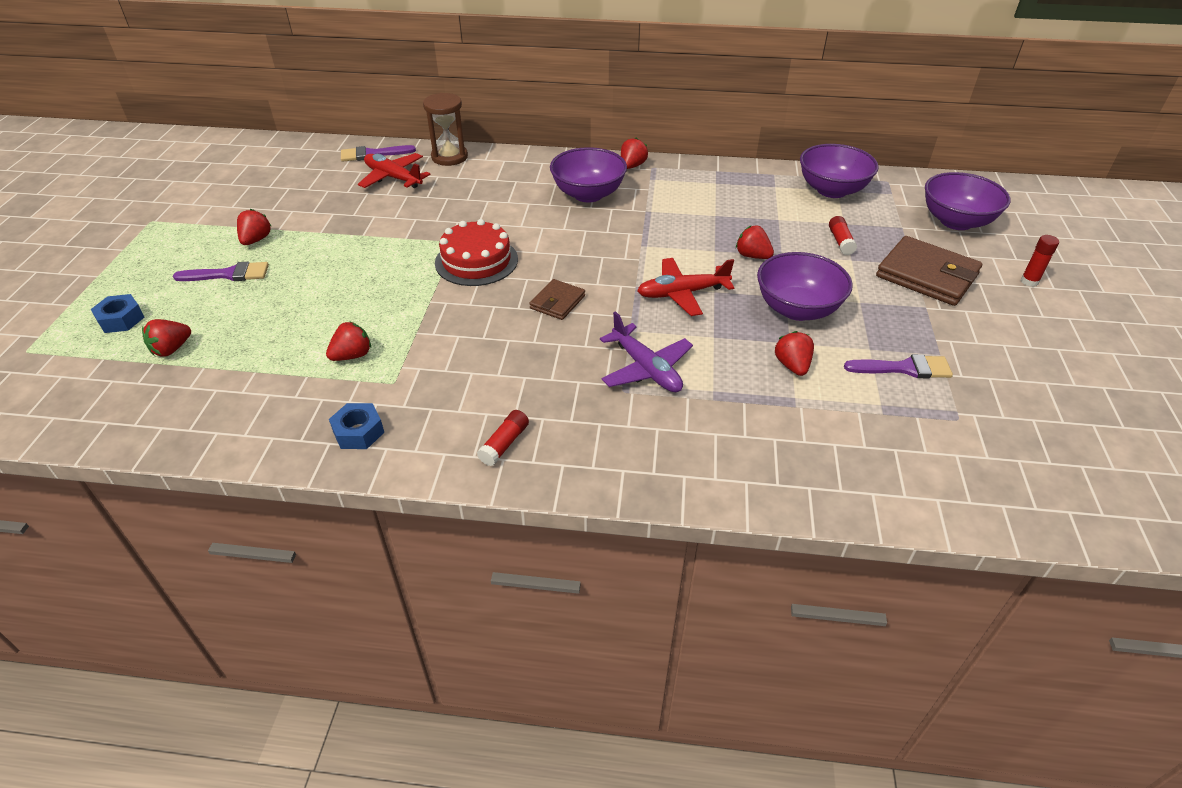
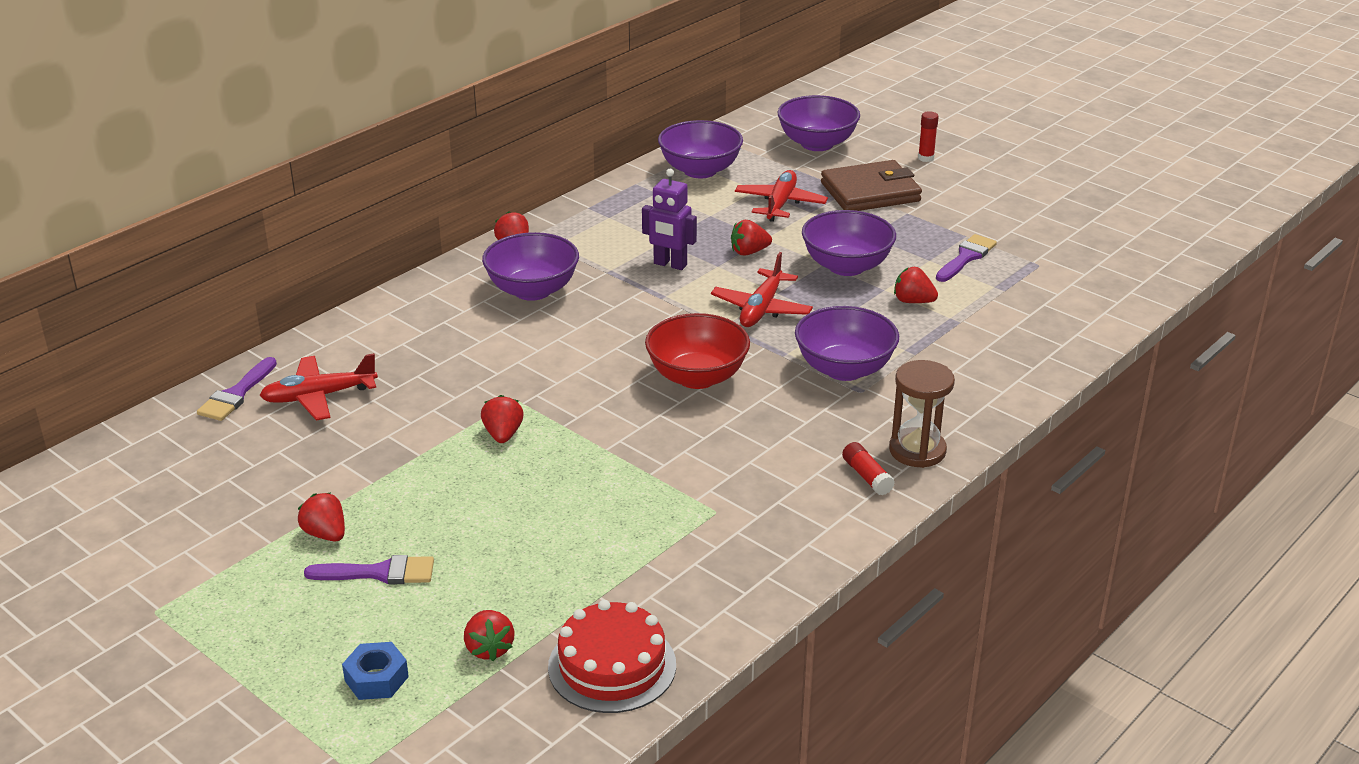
camera: 55 degrees left, 10 degrees down
(228, 274) = (379, 573): purple brush -> purple brush turned 60 degrees clockwise
(352, 355) = (644, 524): red strawberry -> red strawberry (503, 434)
(358, 432) = (769, 553): blue nut -> none
(449, 157) = (327, 344): brown hourglass -> brown hourglass (917, 450)
(476, 261) = (569, 398): red cake -> red cake (612, 666)
(557, 302) = (697, 377): brown wallet -> red bowl
(646, 369) = (844, 369): purple plane -> purple bowl
(689, 230) = (670, 264): none -> purple robot
(840, 241) = (780, 204): red glue stick -> red plane

